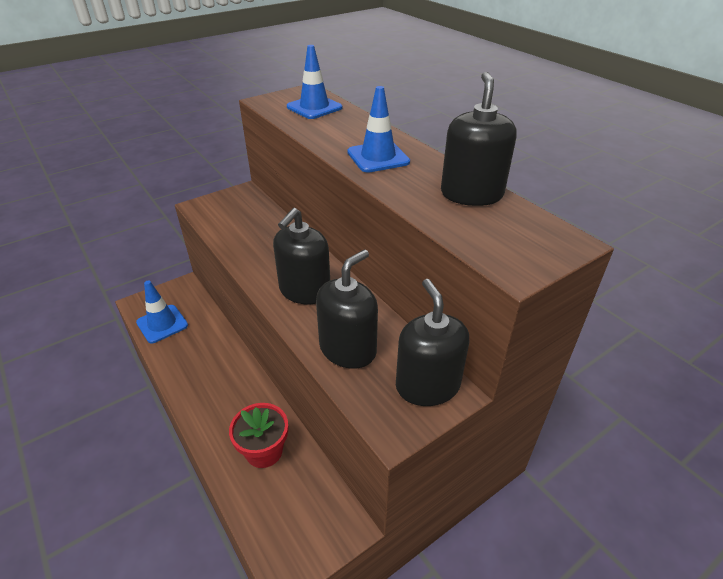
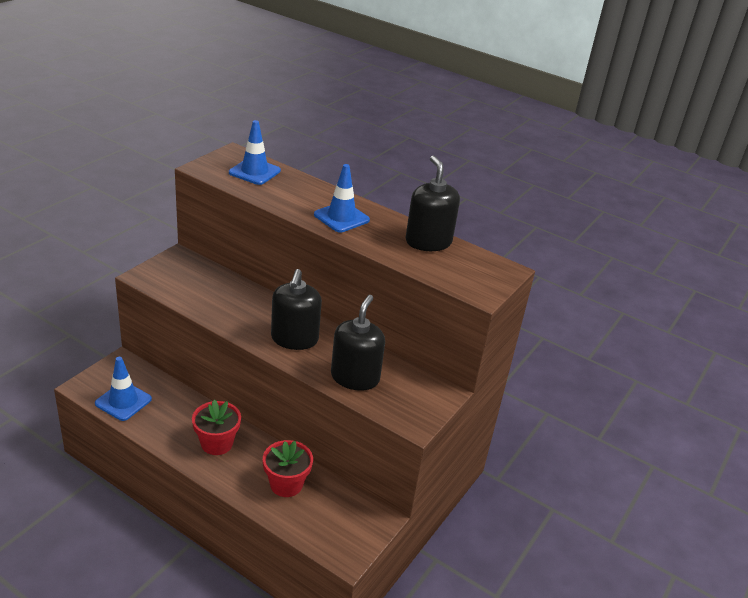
camera: 25 degrees left, 5 degrees down
(220, 386) = (217, 443): none -> red flower pot
(427, 385) = (425, 391): black soap dispenser -> none

